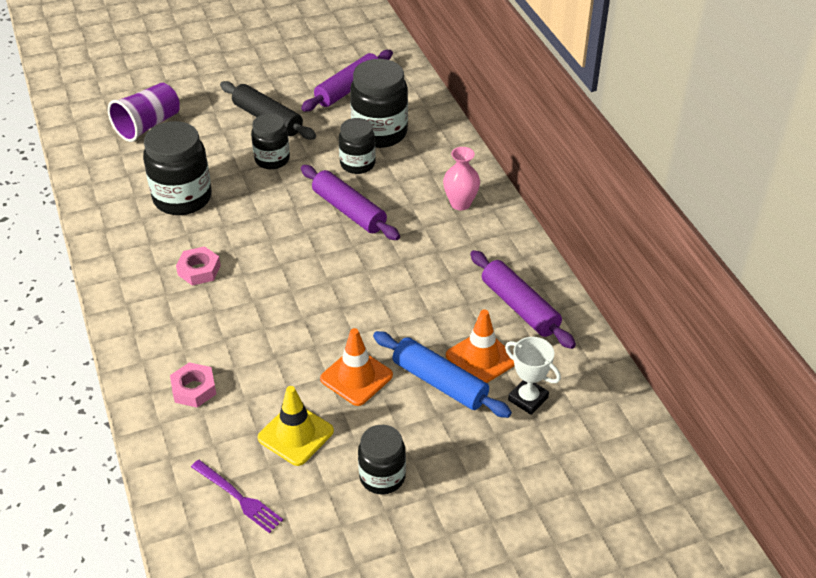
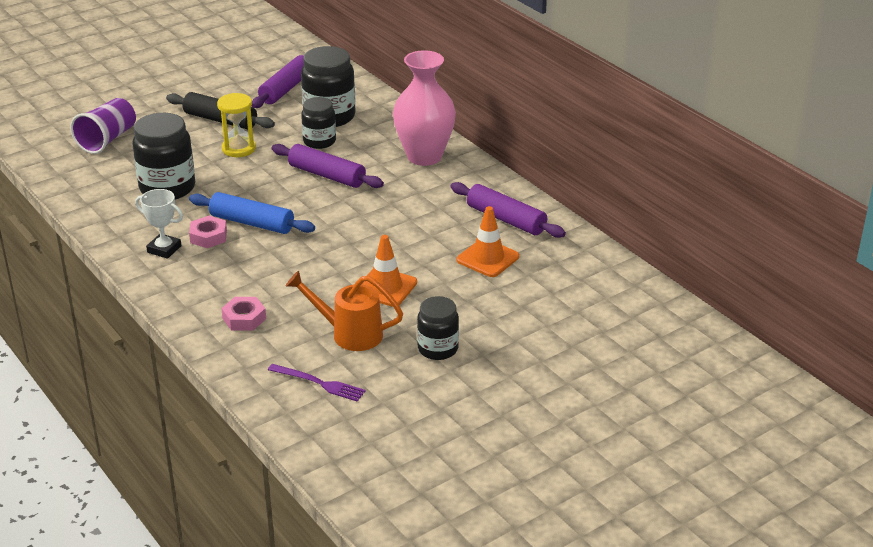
camera: 15 degrees left, 10 degrees down
(272, 159) = (238, 149): black jar -> yellow hourglass
(295, 434) = (350, 334): yellow traffic cone -> orange watering can
(439, 382) = (459, 280): blue rolling pin -> blue rolling pin (252, 223)
(460, 203) = (424, 156): pink vase -> pink vase, size x1.86
(528, 399) = (538, 278): white trophy -> white trophy (164, 249)

